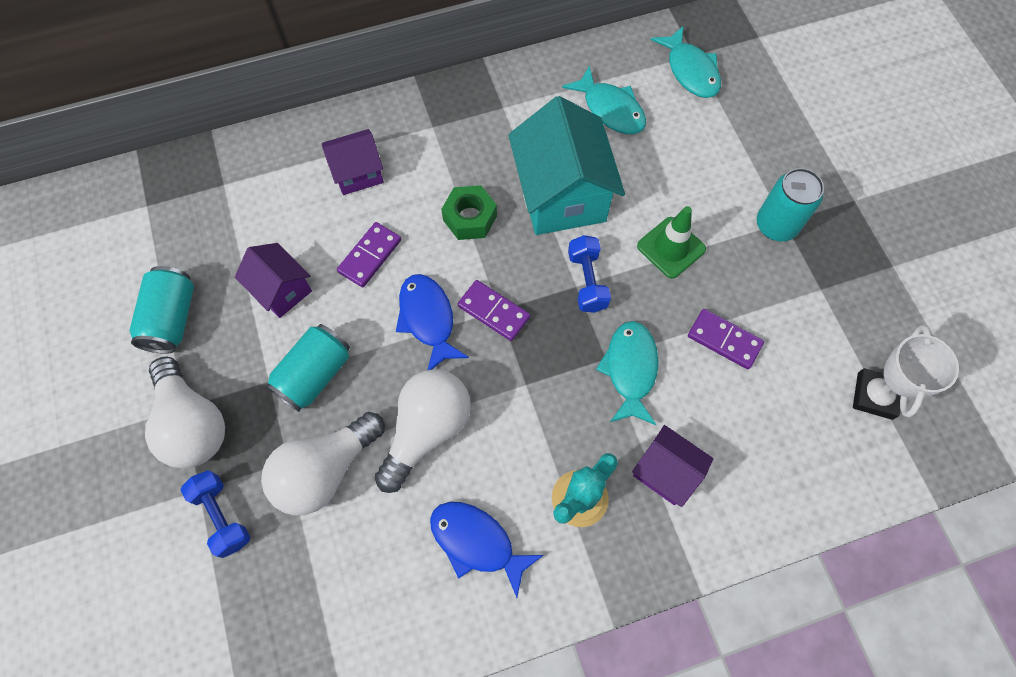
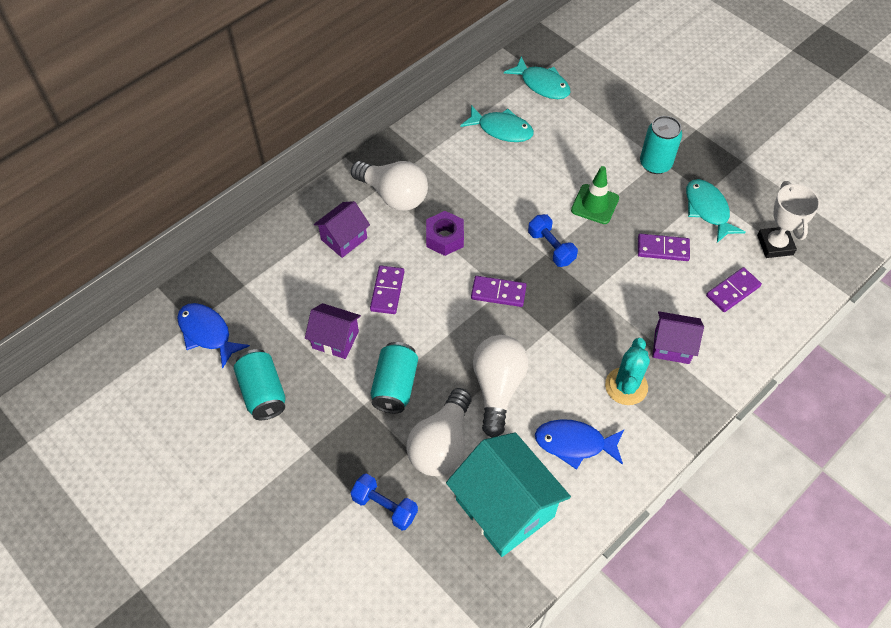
camera: 25 degrees left, 10 degrees down
(192, 423) = (324, 456): white light bulb -> white light bulb (393, 195)
(428, 319) = (455, 316): blue fish -> blue fish (207, 333)
(470, 218) = (445, 238): green nut -> purple nut
(561, 195) = (500, 198): turquoise house -> turquoise house (505, 508)
(630, 369) = (612, 292): turquoise fish -> turquoise fish (708, 210)
(784, 433) = (732, 291): none -> purple domino

